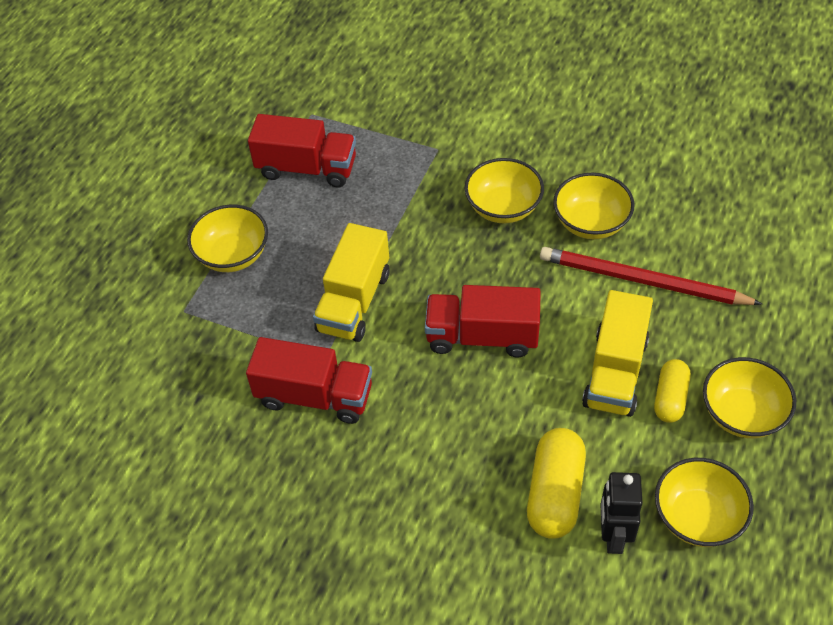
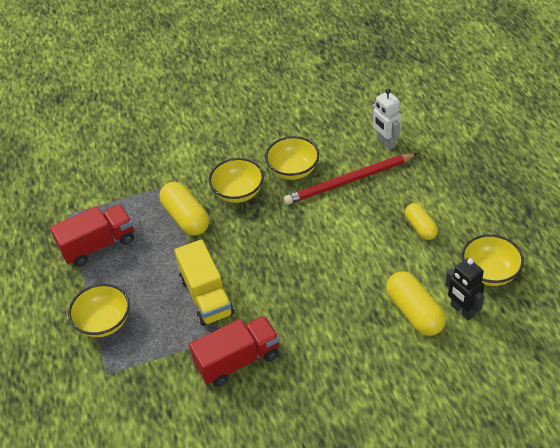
camera: 40 degrees left, 5 degrees down
(420, 199) = (186, 218): none -> yellow capsule
(482, 336) = (297, 264): red truck -> none
(615, 372) = (382, 234): yellow truck -> none
(738, 264) = (385, 142): none -> white robot
(742, 414) = (460, 211): yellow bowl -> none

